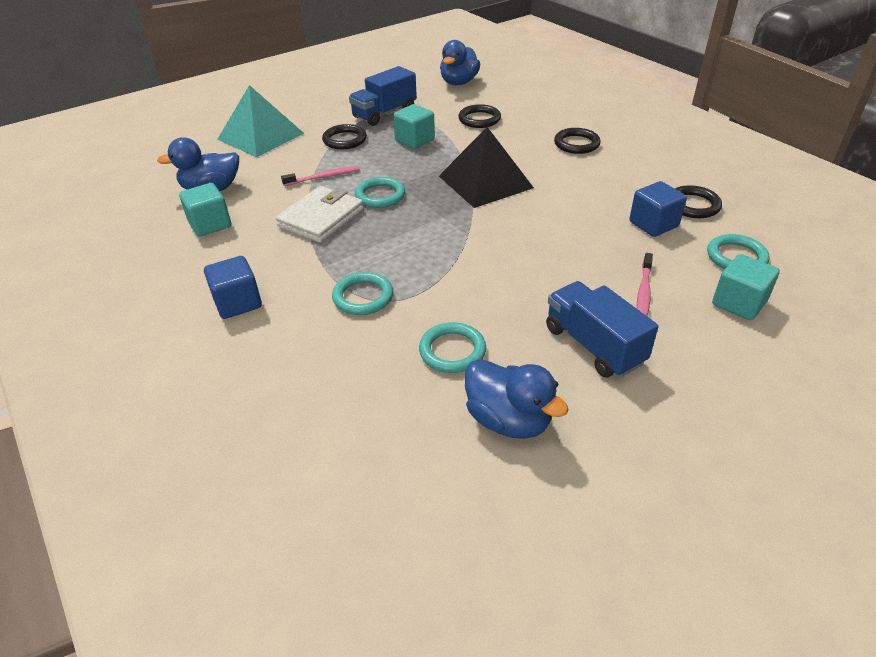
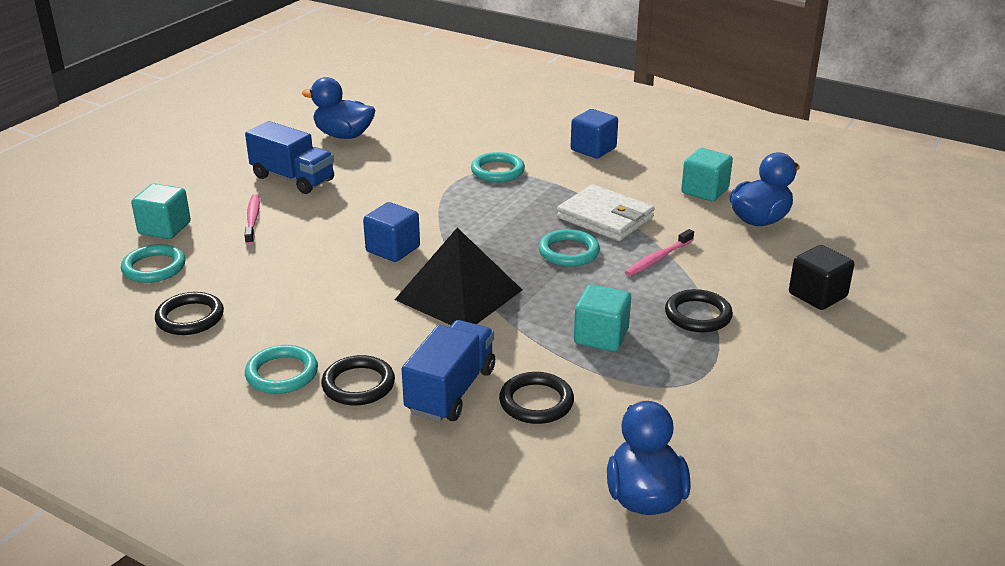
camera: 155 degrees right, 10 degrees down
(260, 136) = (817, 295): turquoise pyramid -> black cube
(321, 218) = (605, 218): white wallet -> white wallet turned 60 degrees counterclockwise
(384, 113) = (698, 378): blue truck -> blue truck (451, 391)
(452, 351) = (401, 156): turquoise ring -> turquoise ring (282, 373)
(653, 224) = (241, 284): blue cube -> blue cube (393, 249)

